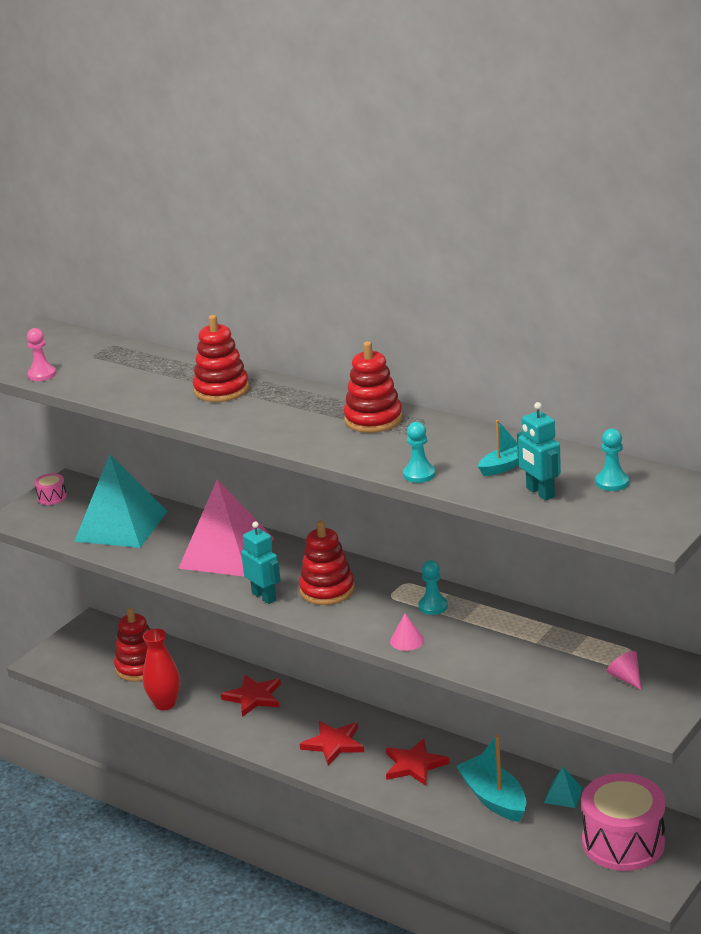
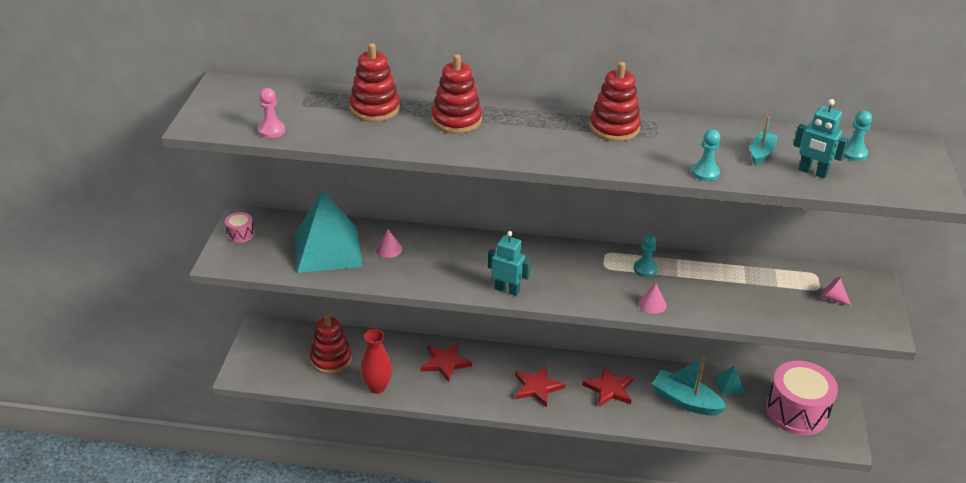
camera: 30 degrees left, 10 degrees up
(180, 536) = (388, 249): none -> pink cone
(226, 553) = (441, 256): pink pyramid -> none
(327, 590) = (552, 273): red stacking toy -> red stacking toy (375, 109)

